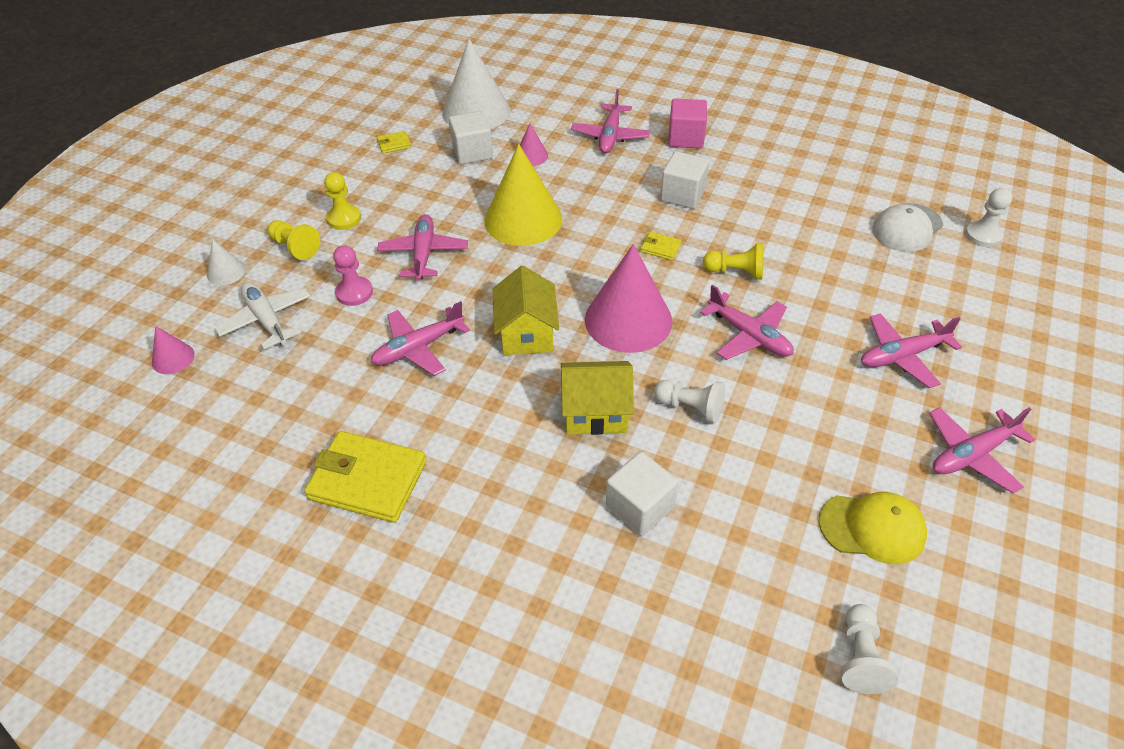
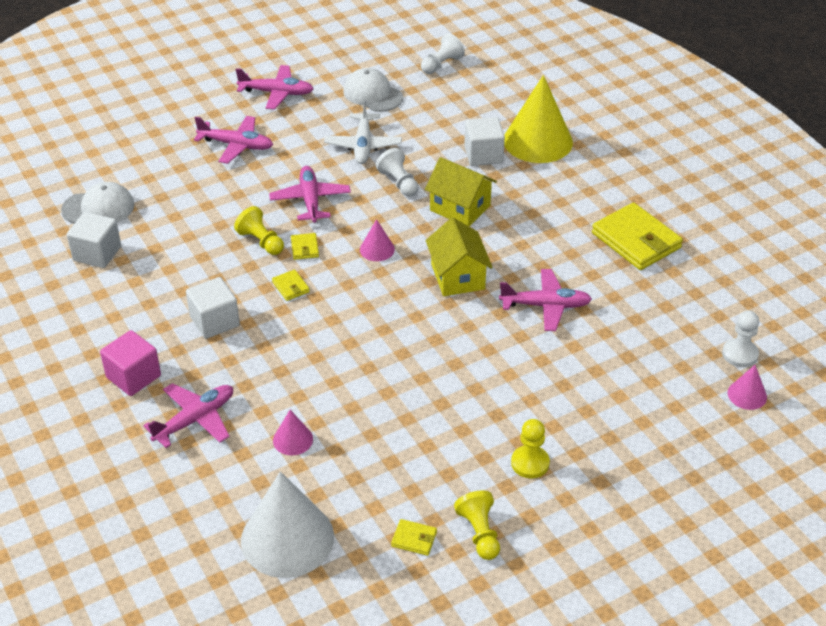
camera: 145 degrees left, 5 degrees down
(226, 272) = (672, 460): white cone -> none
(266, 320) = (654, 390): white plane -> white plane (363, 145)
(295, 247) = (595, 454): yellow pawn -> yellow pawn (479, 533)
(354, 292) = (567, 377): pink pawn -> none
(423, 253) = (483, 384): pink plane -> none
(472, 152) = (344, 478): white cube -> white cube (97, 253)
(523, 219) = (370, 371): yellow cone -> yellow cone (538, 141)
(526, 333) = (458, 276): yellow house -> yellow house turned 45 degrees counterclockwise
(628, 320) = (377, 249): pink cone -> pink cone, size x0.46
(692, 286) = (304, 248): none -> yellow wallet
(872, 528) = (372, 94): yellow cap -> white cap
(983, 235) = (61, 177): white pawn -> white pawn (740, 354)

